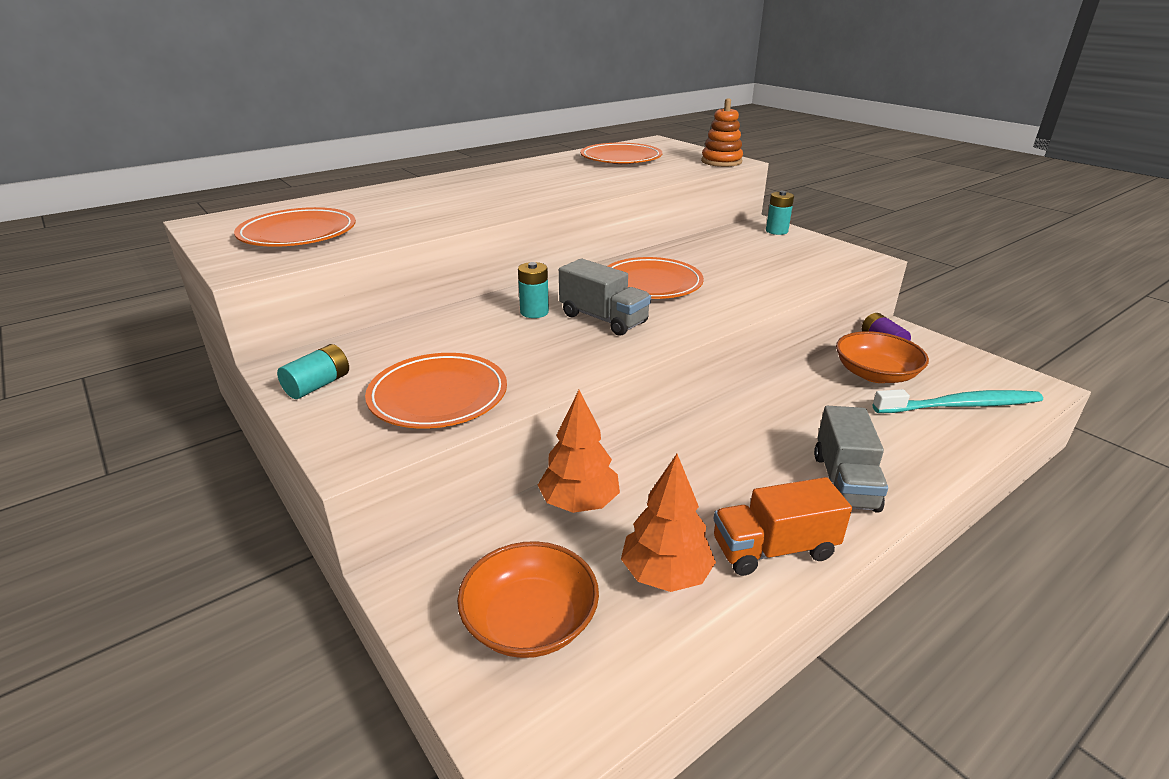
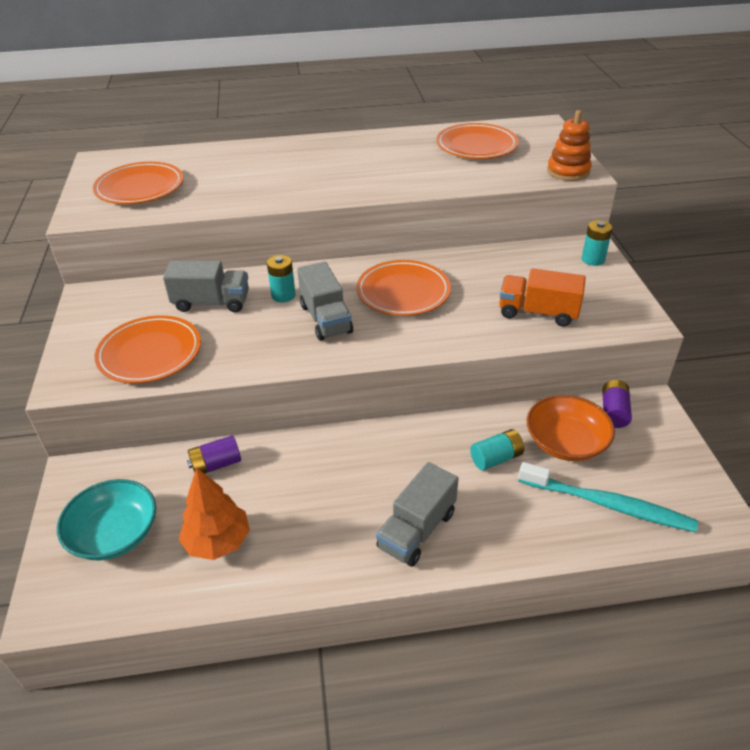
camera: 30 degrees right, 10 degrees up
(318, 385) = (92, 318): turquoise battery -> turquoise battery (496, 458)
(459, 336) = (211, 302): none -> grey truck
(530, 620) = (114, 533): orange bowl -> turquoise bowl
(579, 503) = (216, 464): orange tree -> purple battery
(773, 549) = (305, 558): orange truck -> orange truck (538, 313)

